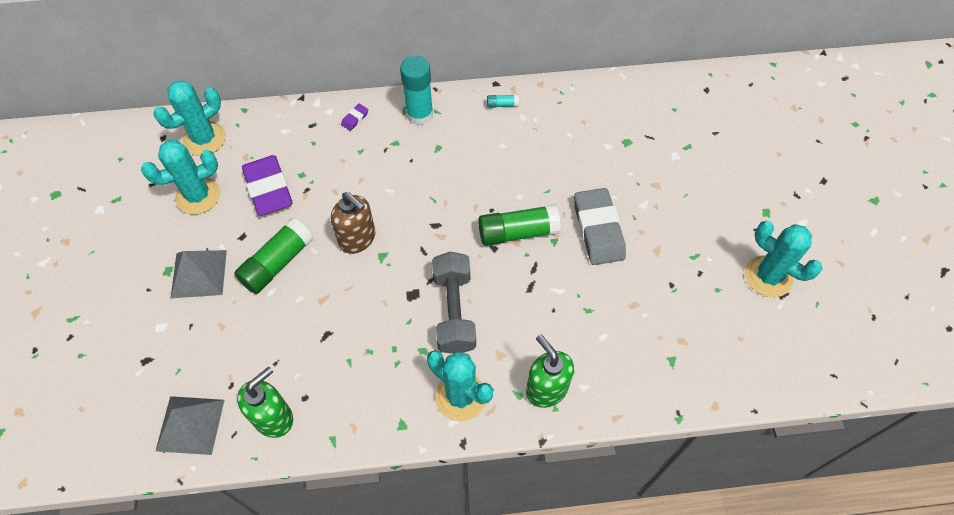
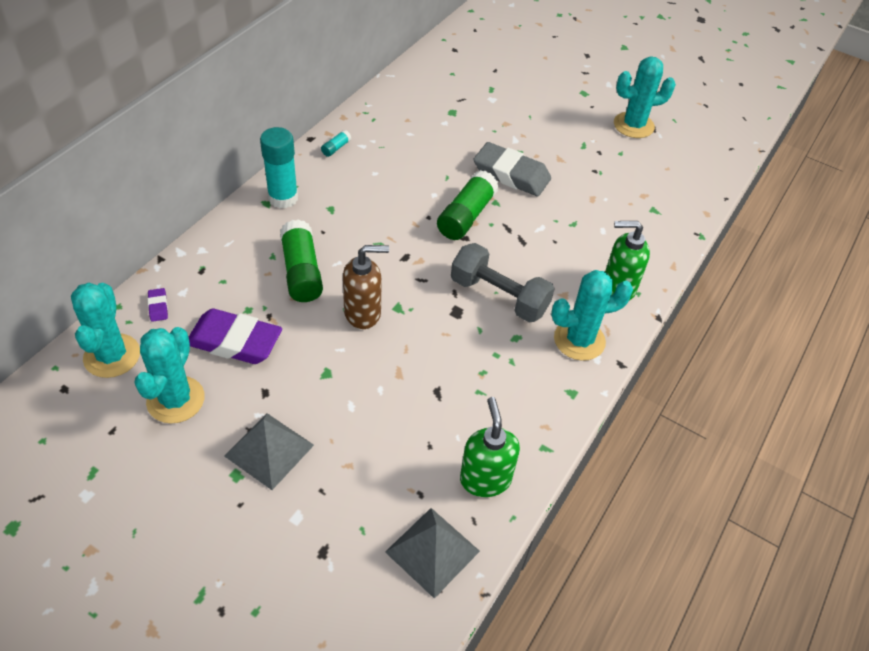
camera: 55 degrees left, 10 degrees down
(277, 263) = (325, 383): green glue stick -> green glue stick (301, 272)
(355, 119) = (233, 238): purple eraser -> purple eraser (158, 307)

